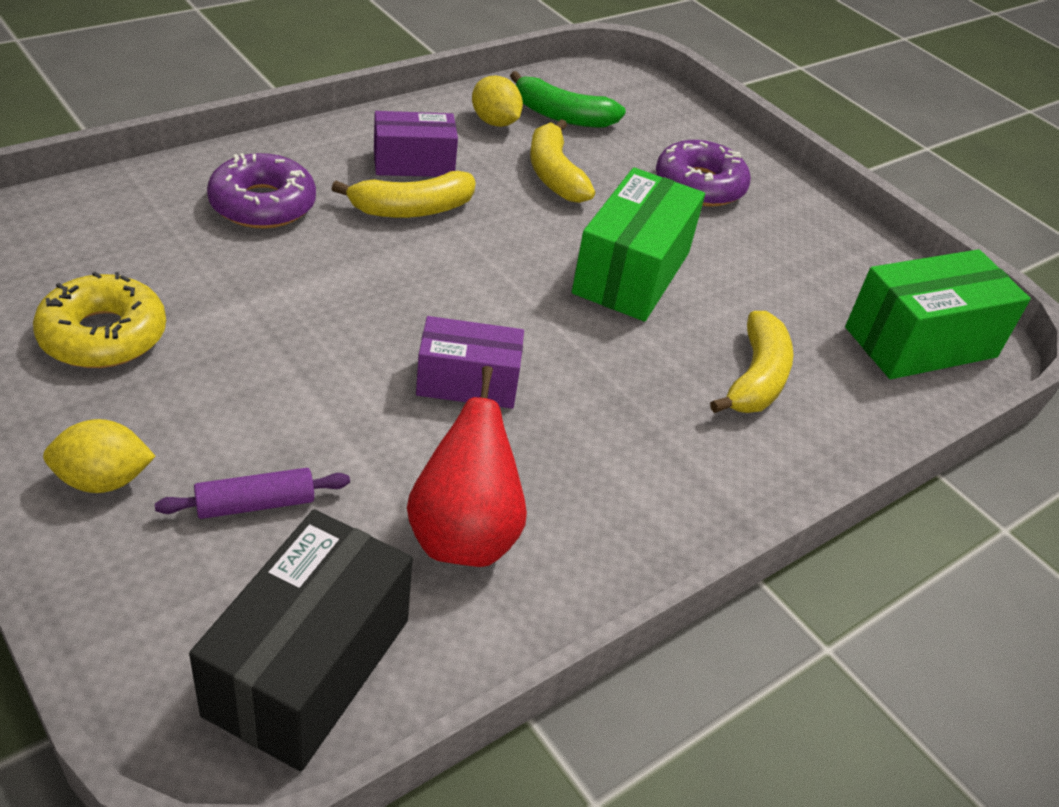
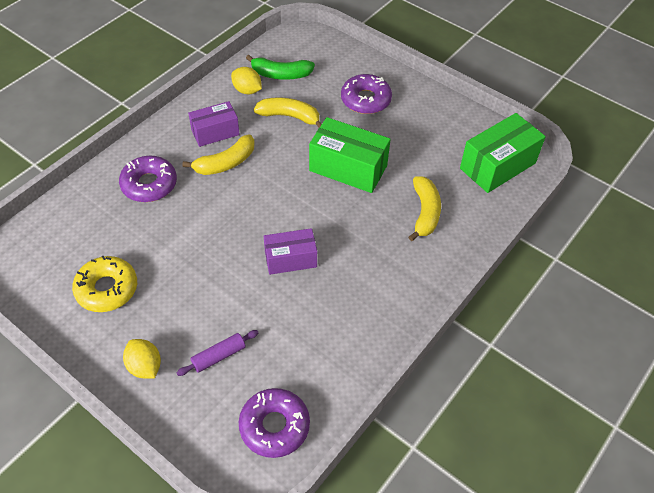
camera: 10 degrees left, 10 degrees up
(103, 480) = (145, 366): yellow lemon -> yellow lemon turned 75 degrees clockwise
(309, 666) = (274, 426): black box -> purple donut
(464, 535) = (317, 341): red pear -> none
(554, 174) = (289, 116): yellow banana -> yellow banana turned 135 degrees clockwise
(632, 273) = (348, 168): green box -> green box turned 75 degrees counterclockwise

